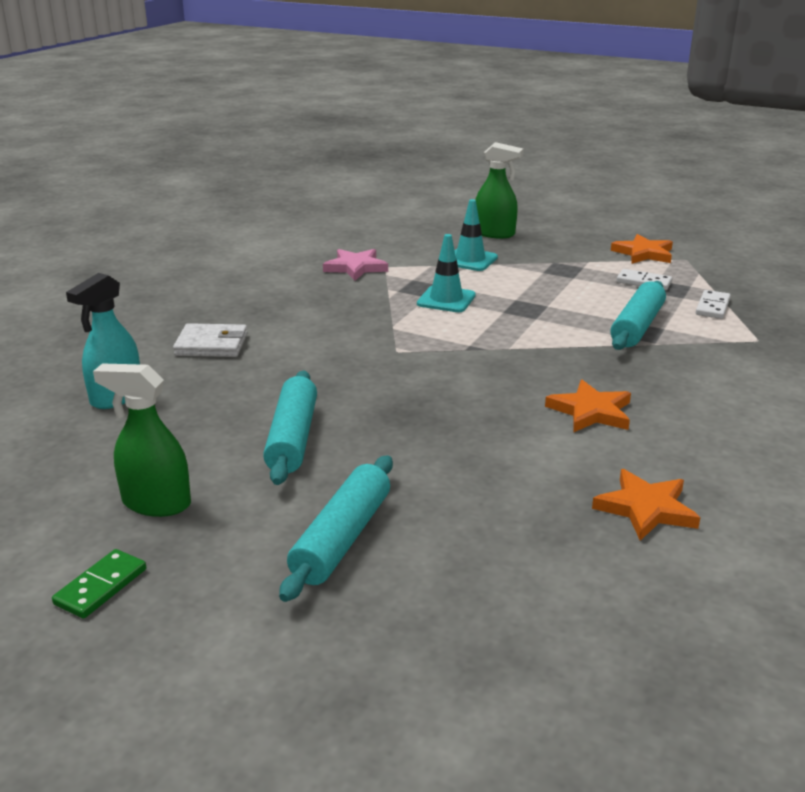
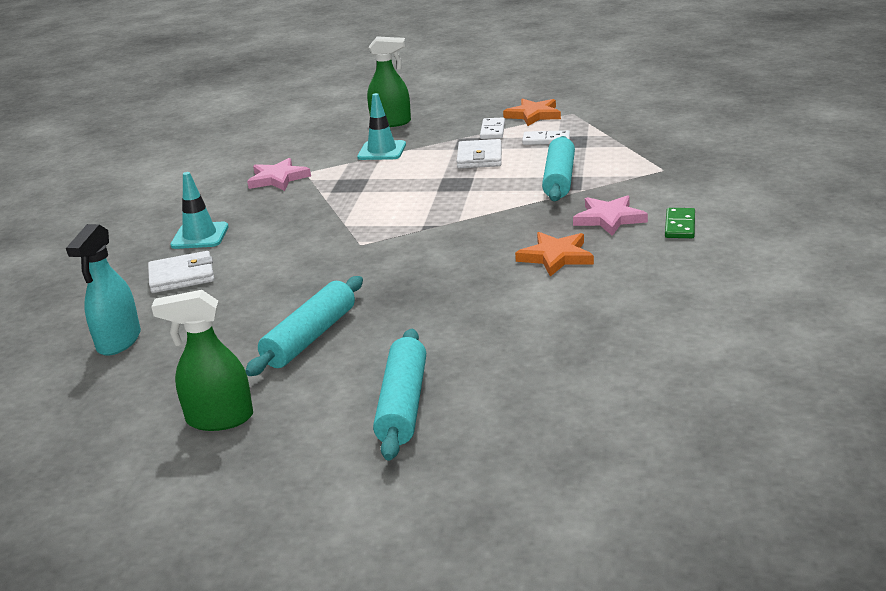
camera: 15 degrees left, 0 degrees up
(101, 586) = (214, 495): green domino -> green domino (679, 226)
(292, 438) = (310, 337): turquoise rolling pin -> turquoise rolling pin turned 45 degrees clockwise
(446, 300) = (380, 190): turquoise traffic cone -> turquoise traffic cone (200, 236)
(564, 287) = (479, 158): none -> white wallet
(646, 509) = (637, 321): orange star -> none
(671, 382) = (609, 219): none -> pink star
(712, 307) = (613, 150): white domino -> white domino (492, 131)

